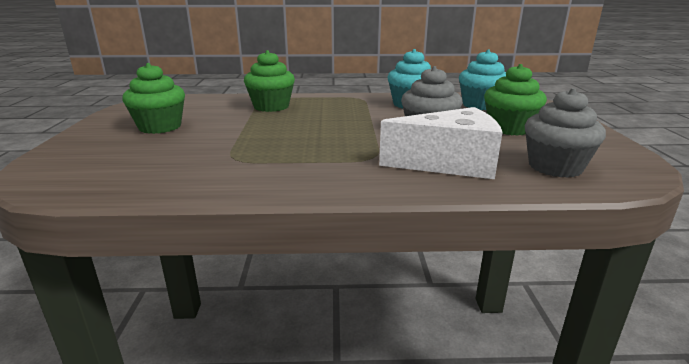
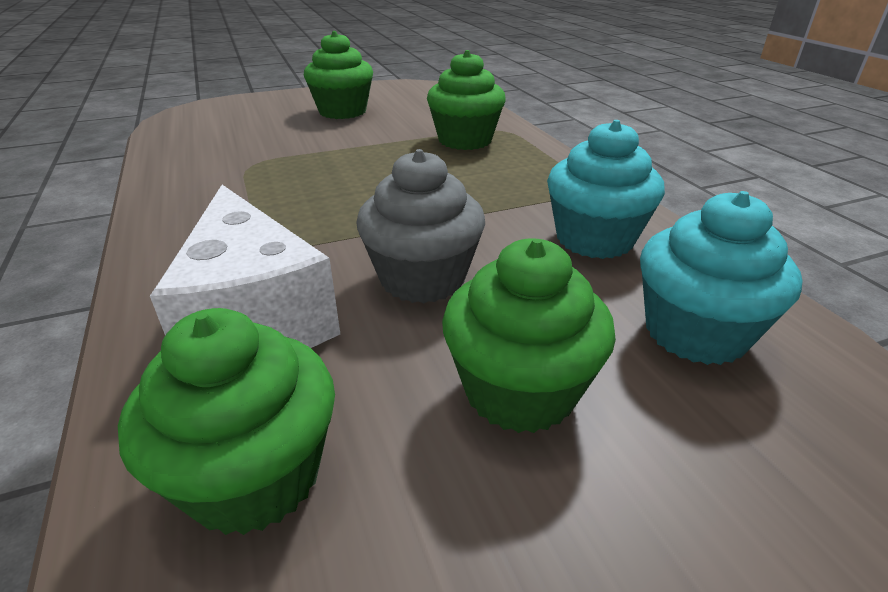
camera: 70 degrees right, 10 degrees up
(555, 167) = (254, 476): grey cupcake -> green cupcake

